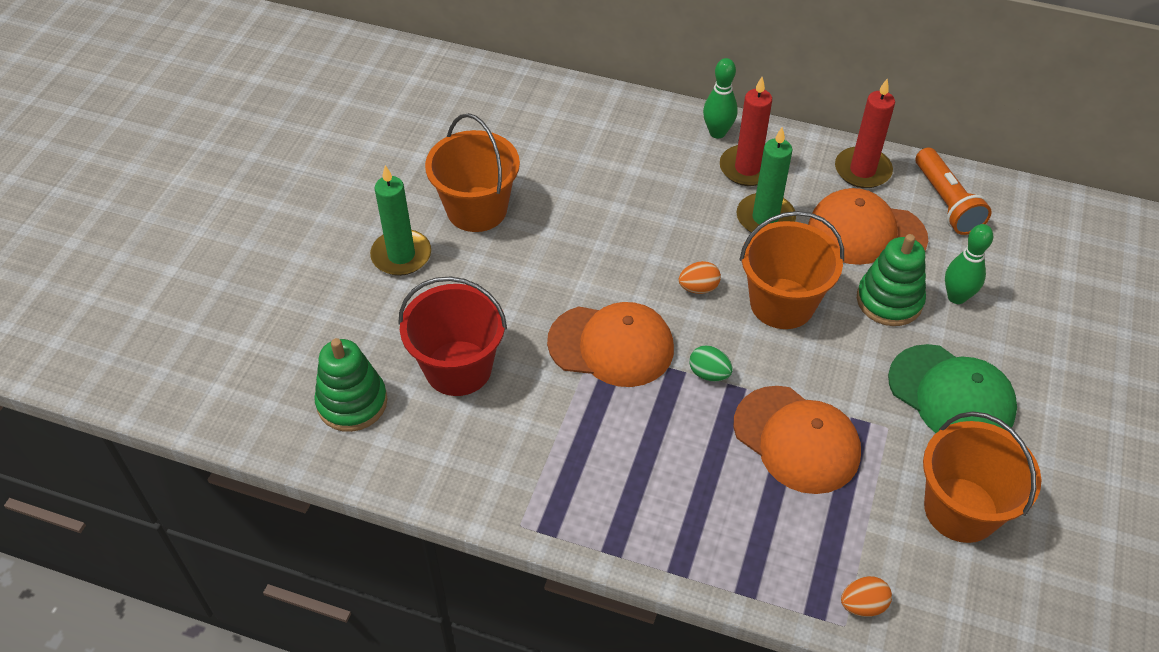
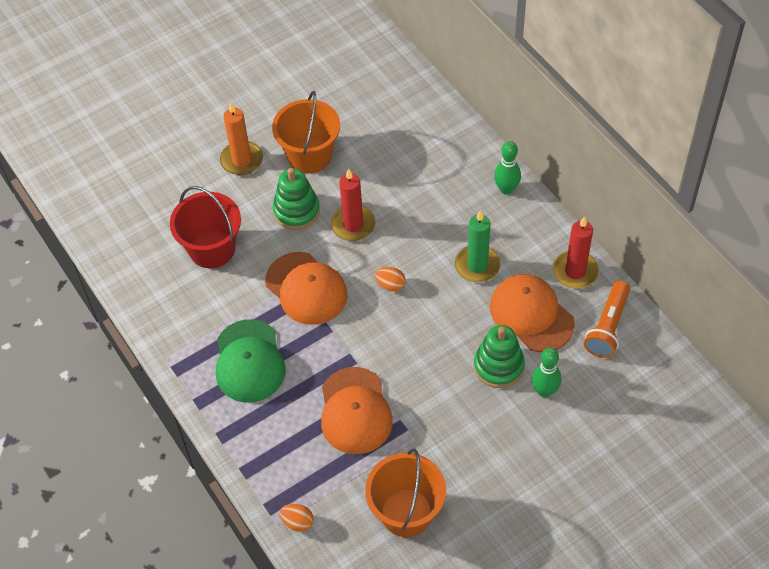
camera: 40 degrees right, 5 degrees up
(352, 402) = (141, 234): green stacking toy -> green stacking toy (296, 211)
(401, 255) = (242, 160): green candle -> orange candle
(709, 373) = (344, 341): green egg -> none
(747, 168) = (500, 225): red candle -> red candle (353, 225)
(782, 303) = (430, 326): orange bucket -> none
(951, 395) = (473, 447): green cap -> green cap (249, 361)

